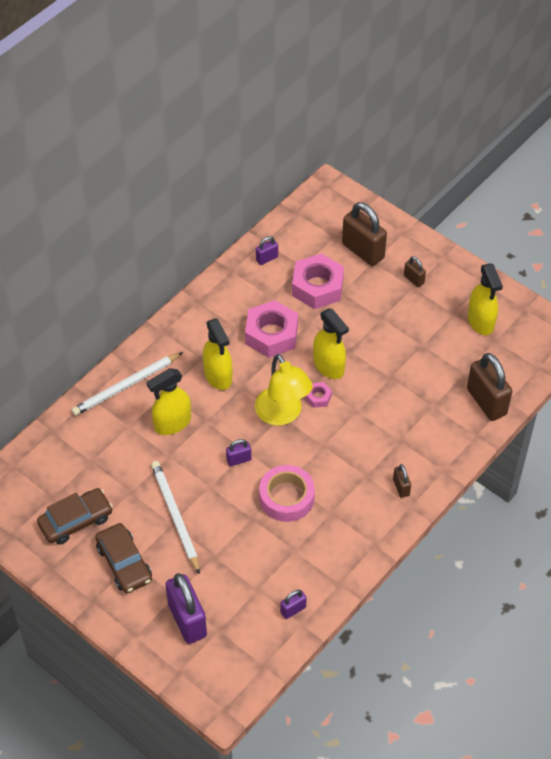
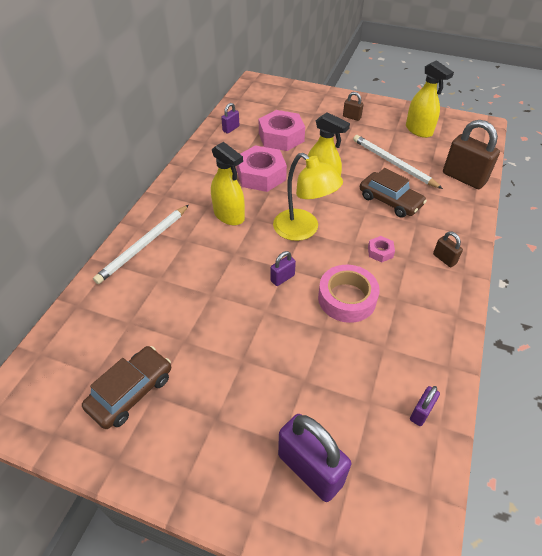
camera: 20 degrees left, 5 degrees down
(124, 563) = (206, 423): brown car -> brown car (390, 201)
(172, 423) = (202, 264): yellow spray bottle -> none
(175, 516) = (243, 351): white pencil -> white pencil (393, 163)
(318, 397) = (326, 209): pink nut -> pink nut (380, 252)
(363, 251) = (303, 109): brown padlock -> none

